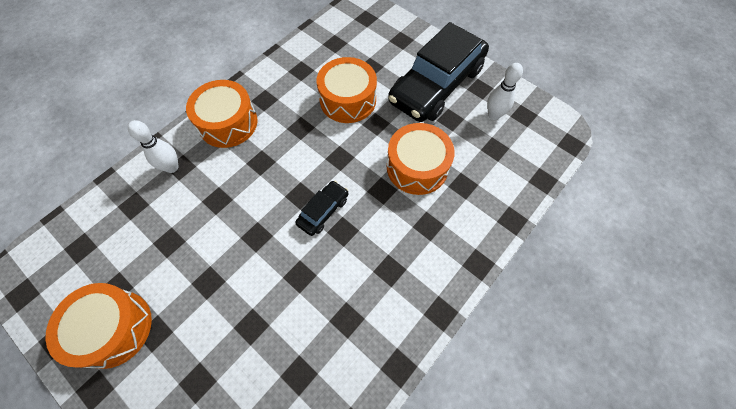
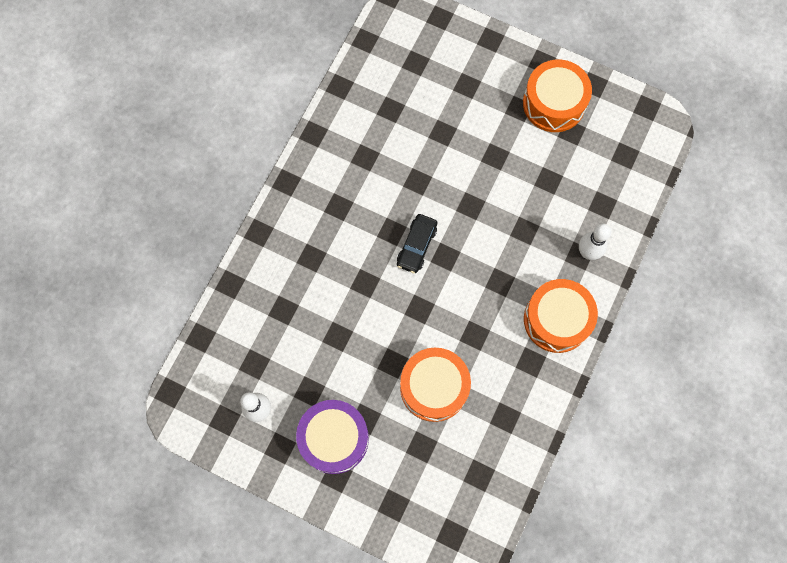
camera: 165 degrees right, 10 degrees up
(417, 167) = (335, 319): orange drum -> none
(436, 85) = (334, 438): black car -> purple drum

